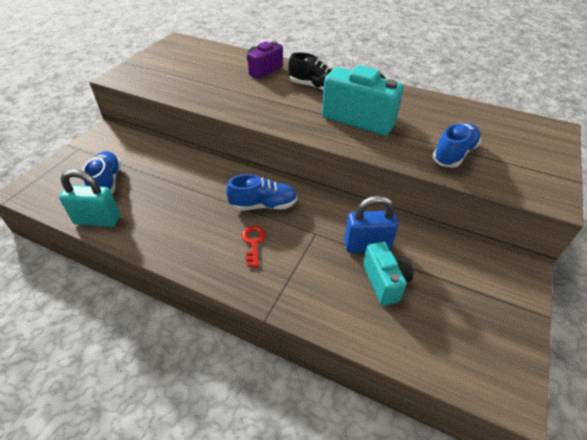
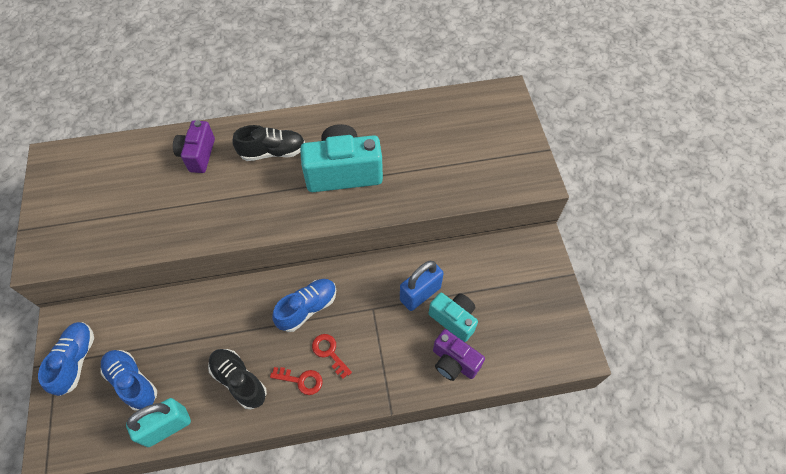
camera: 35 degrees left, 15 degrees up
(171, 221) = (239, 381): none -> black shoe
(214, 248) = (301, 380): none -> red key
(358, 316) = (454, 362): none -> purple camera
(454, 154) = (447, 173): blue shoe -> blue shoe (75, 361)

